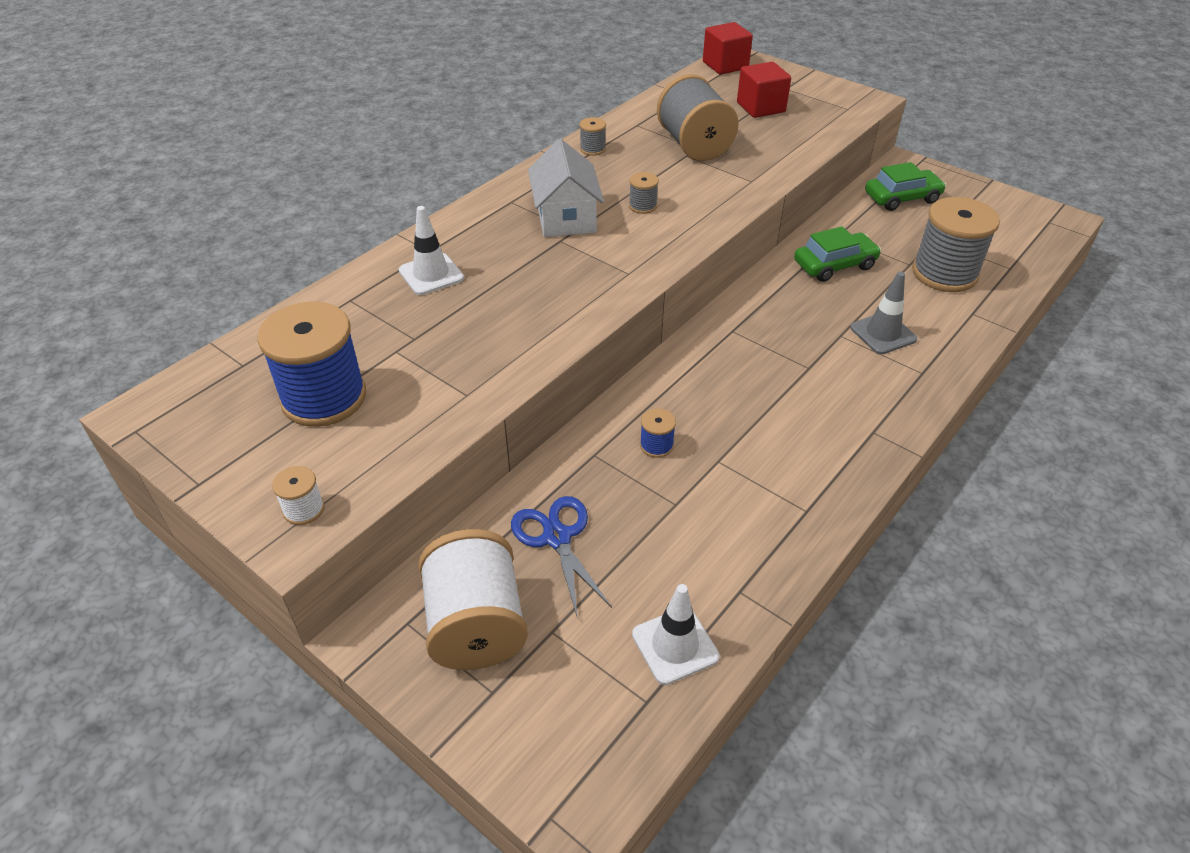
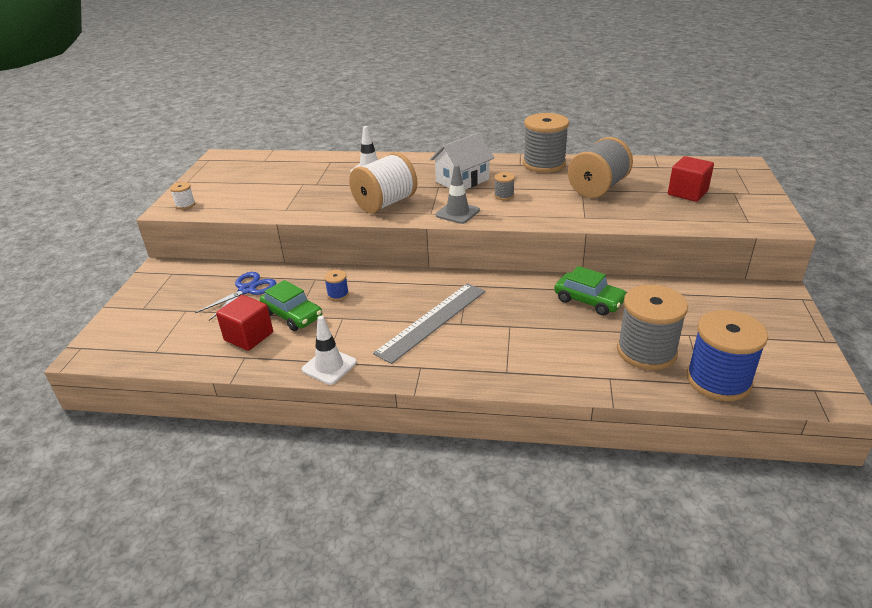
camera: 60 degrees right, 10 degrees down
(324, 397) = (257, 182): blue spool -> blue spool (718, 380)
(476, 625) = (179, 290): white spool -> white spool (385, 203)
(592, 149) = (544, 164): grey spool -> grey spool, size x2.32
(675, 645) = (195, 348): white traffic cone -> white traffic cone (329, 366)
(725, 65) = (724, 165): red cube -> red cube (249, 336)
(787, 387) = (432, 321): none -> grey ruler
(883, 333) = (532, 343): grey traffic cone -> grey traffic cone (457, 213)
(902, 198) = (725, 304): green car -> green car (292, 315)

